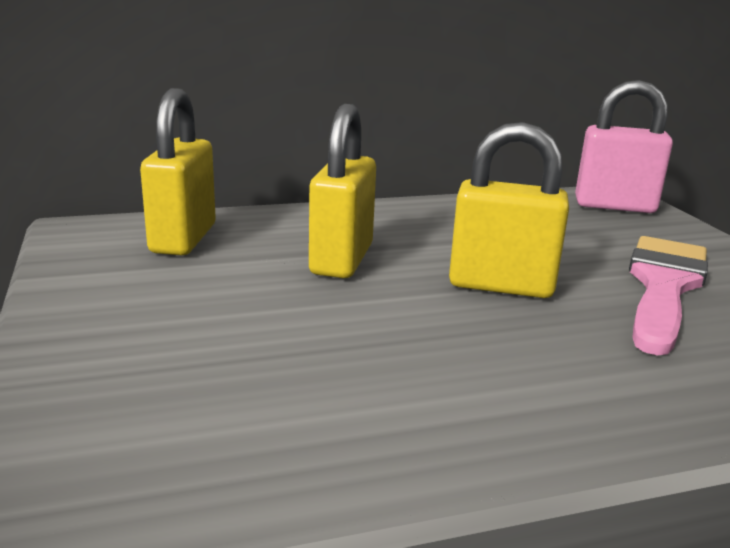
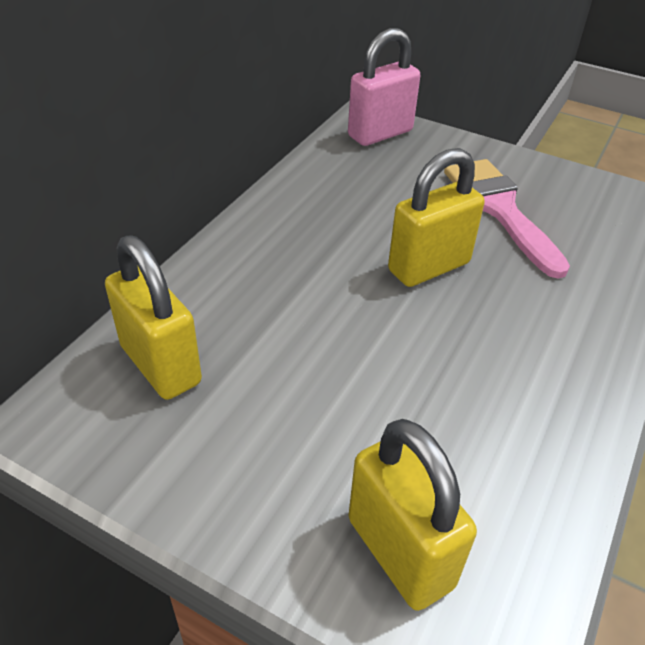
camera: 45 degrees left, 20 degrees up
(341, 260) = (307, 307): yellow padlock -> yellow padlock (399, 552)

